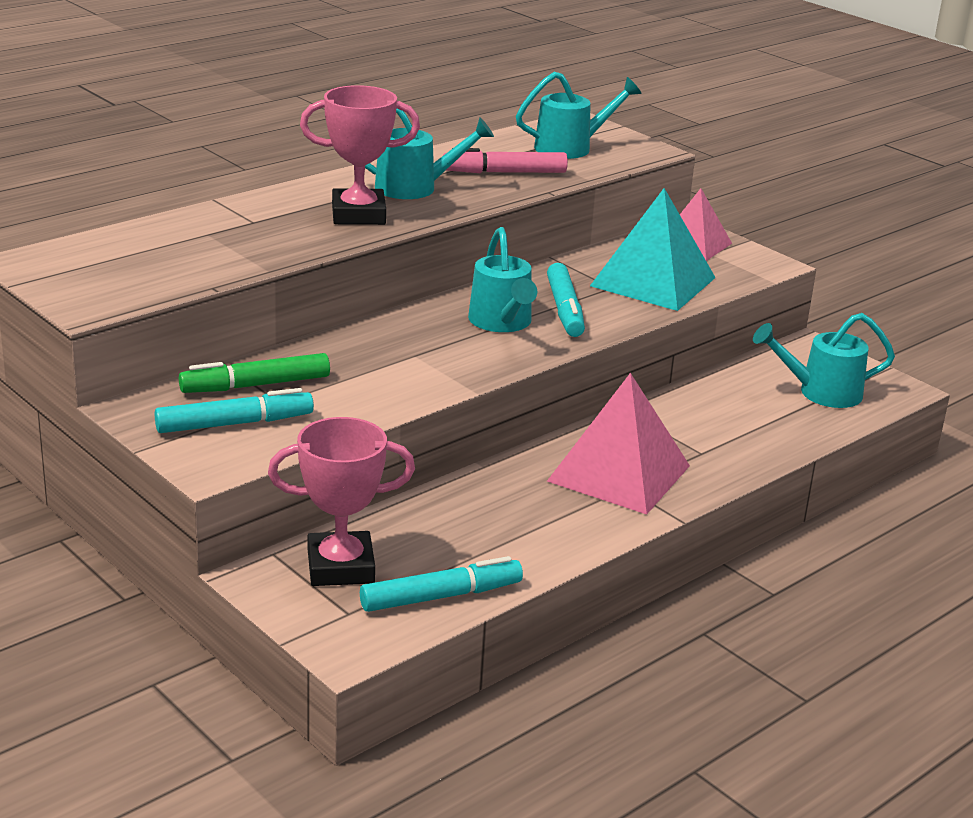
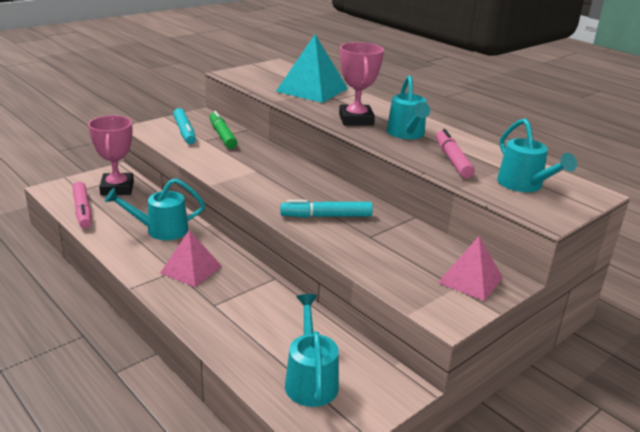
camera: 90 degrees right, 0 degrees up
(441, 596) = (82, 210): turquoise marker -> pink marker
(502, 323) = (301, 195): turquoise watering can -> turquoise watering can (160, 230)
(619, 473) = (191, 269): pink pyramid -> pink pyramid, size x0.64
(653, 281) = (385, 254): turquoise pyramid -> turquoise pyramid (312, 90)

